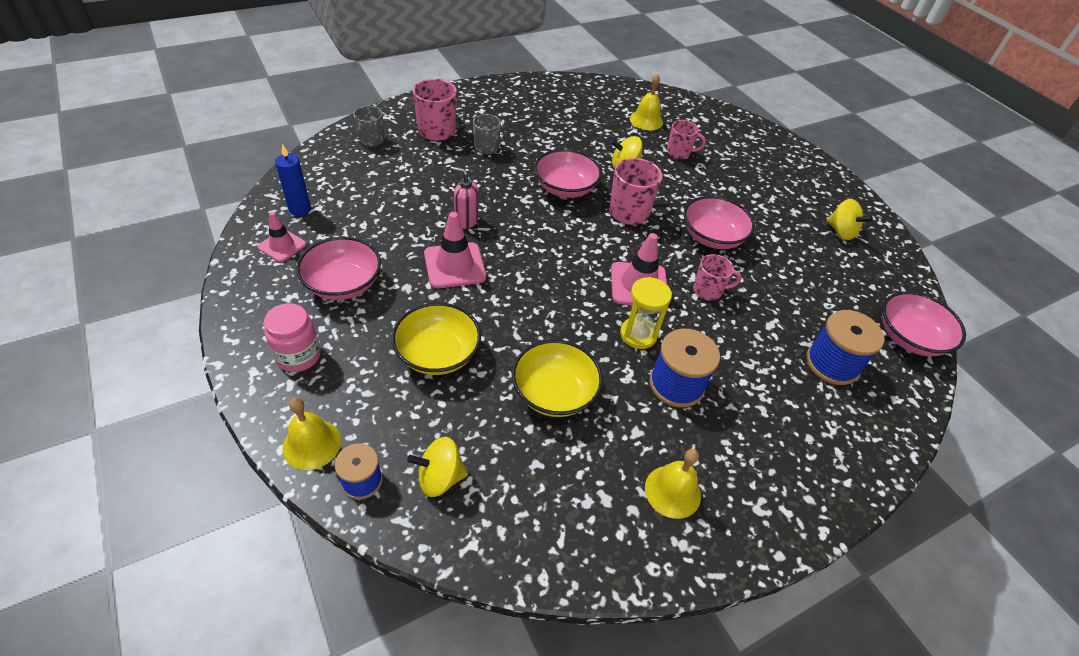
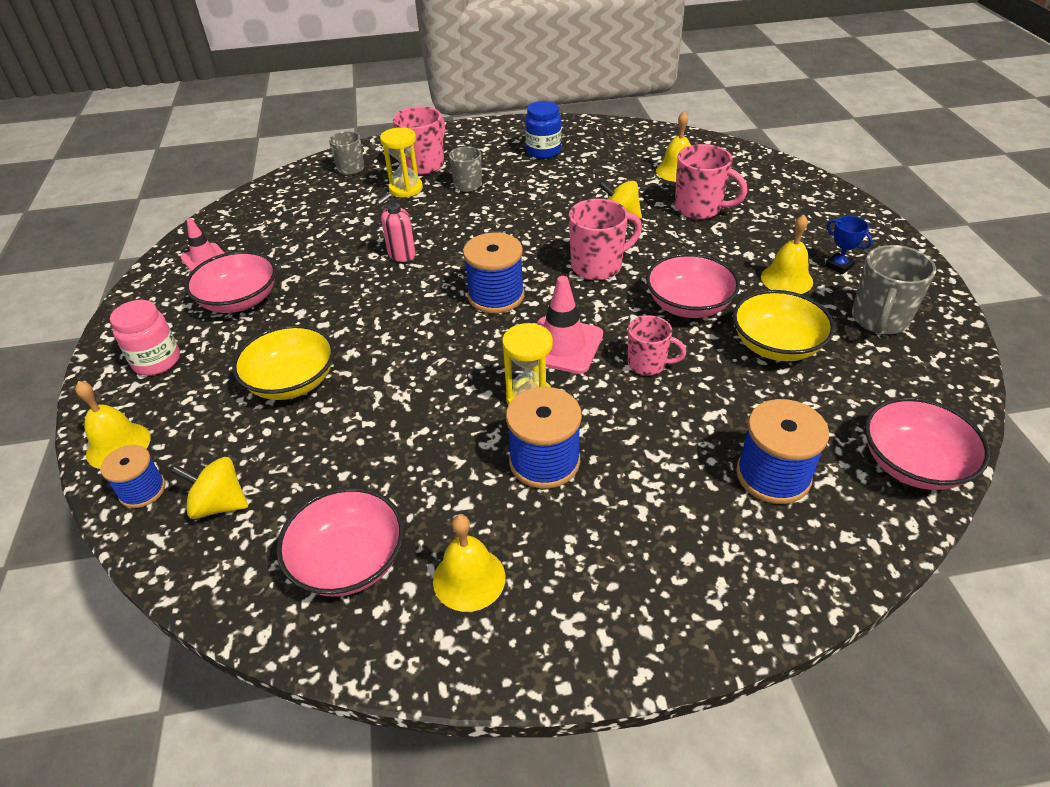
camera: 25 degrees right, 5 degrees down
(300, 209) = (241, 227): blue candle -> none
(434, 156) = (406, 189): none -> yellow hourglass
(454, 265) = (363, 298): pink traffic cone -> none
(466, 221) = (401, 255): pink soap dispenser -> pink soap dispenser turned 90 degrees counterclockwise
(532, 110) = (543, 151): none -> blue jar
(554, 393) = (393, 443): yellow bowl -> yellow bowl (776, 345)
(565, 188) = (533, 234): pink bowl -> pink bowl (349, 561)
(565, 249) = (496, 296): none -> blue spool
(679, 153) = (699, 209): pink mug -> pink mug, size x1.54
(767, 206) = (786, 279): none -> yellow bell
(796, 191) = (839, 266): none -> blue trophy
(841, 232) = (879, 320): yellow spinning top -> grey mug

